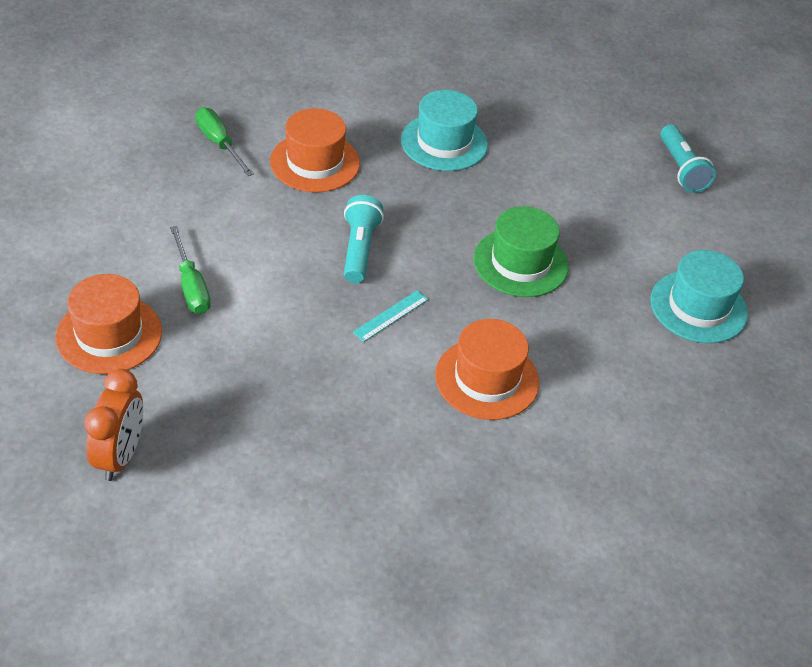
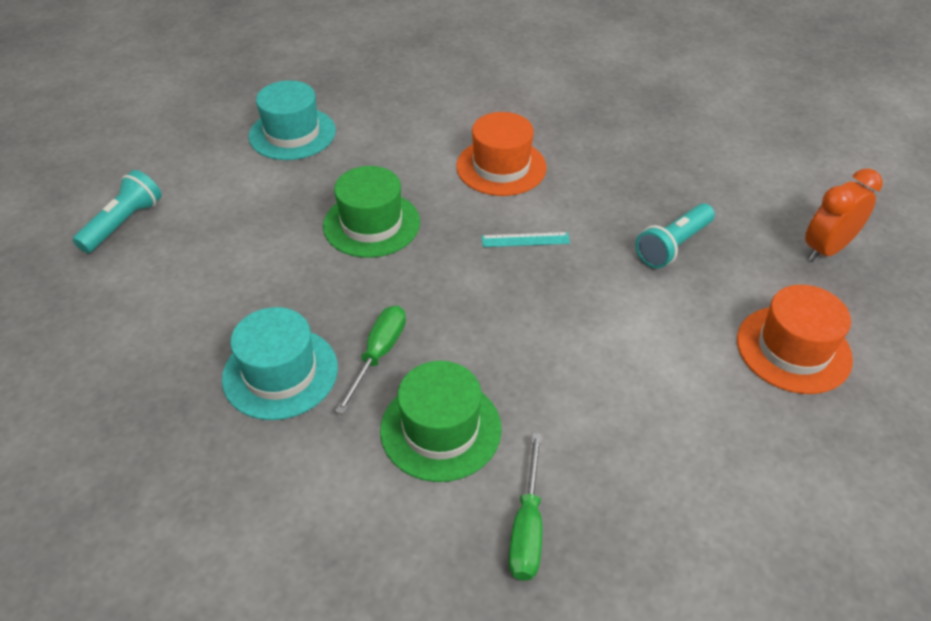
camera: 135 degrees left, 0 degrees up
(191, 286) = (685, 355): green screwdriver -> green screwdriver (378, 354)
(315, 162) = (440, 429): orange hat -> green hat
(359, 249) = (493, 307): turquoise flashlight -> turquoise flashlight (672, 246)

